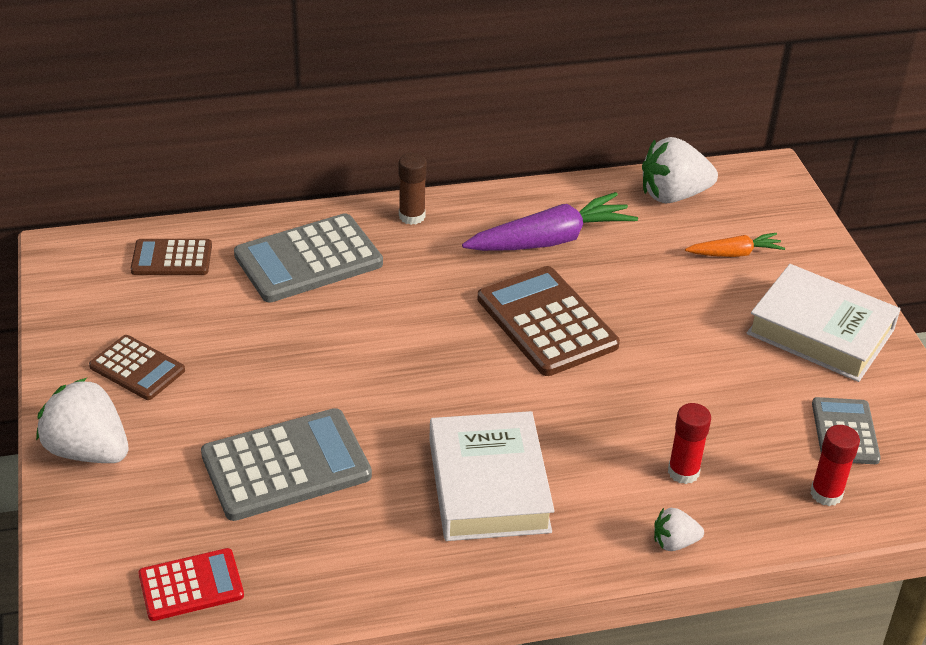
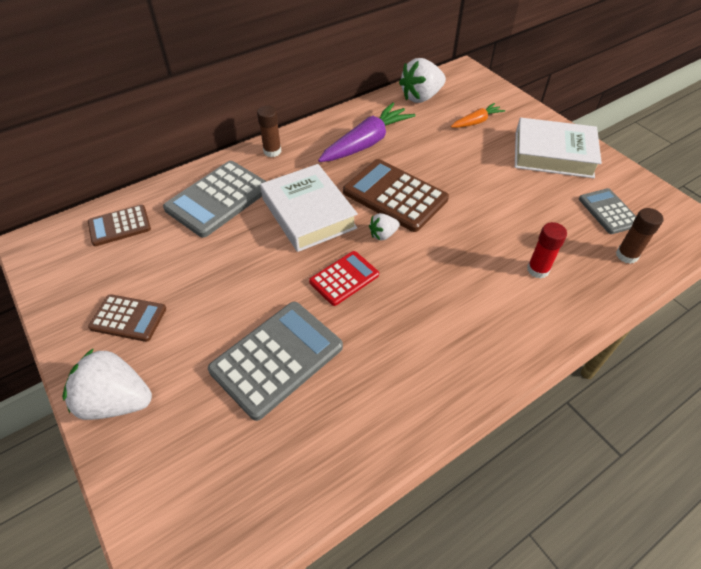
camera: 20 degrees left, 10 degrees up
(191, 585) = (252, 492): red calculator -> red calculator (344, 278)
(488, 485) = (424, 323): white book -> white book (308, 213)
(674, 542) = (564, 322): white strawberry -> white strawberry (383, 235)
(826, 494) = (626, 255): red glue stick -> brown glue stick

